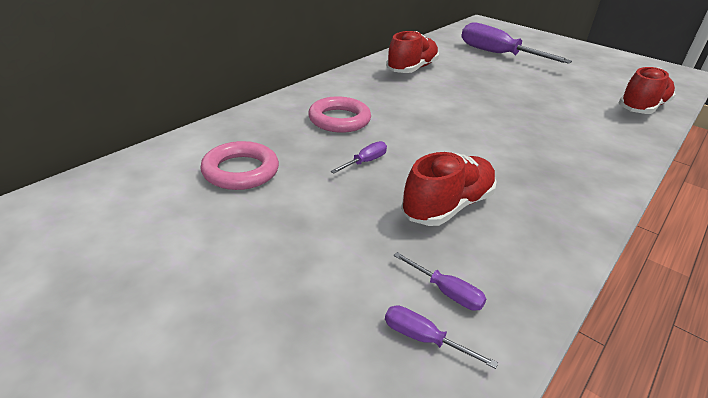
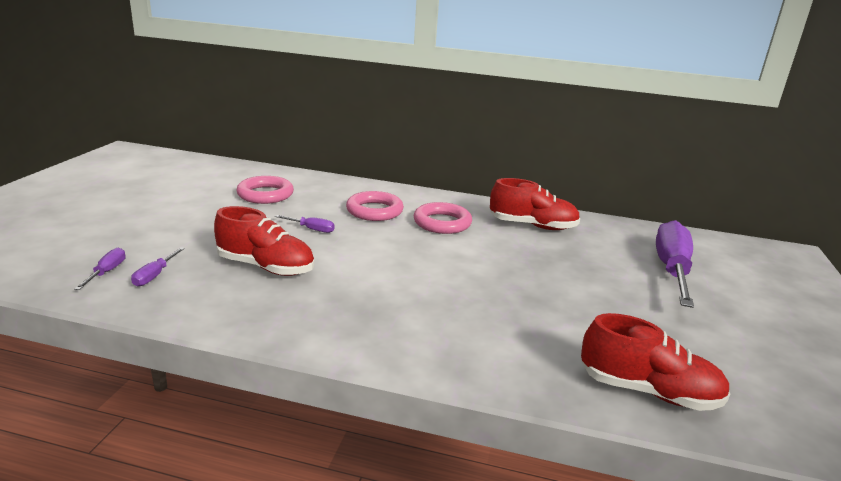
camera: 65 degrees right, 10 degrees down
(387, 98) = (442, 223): none -> pink ring

